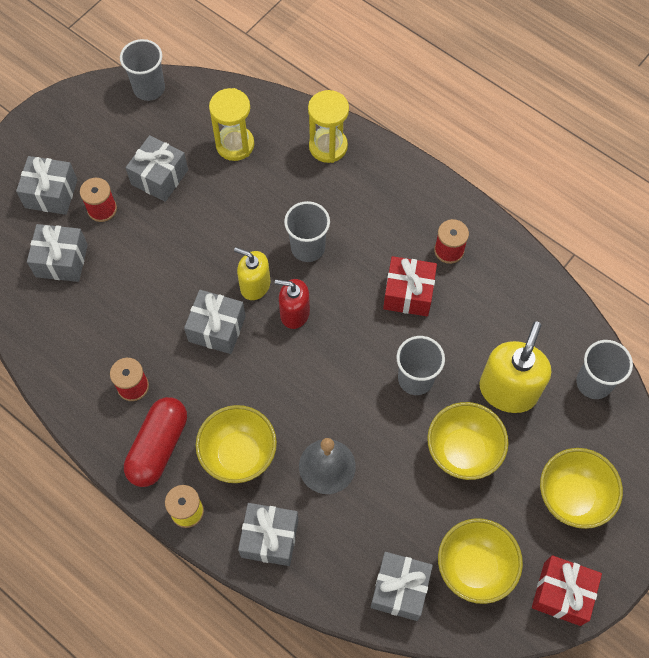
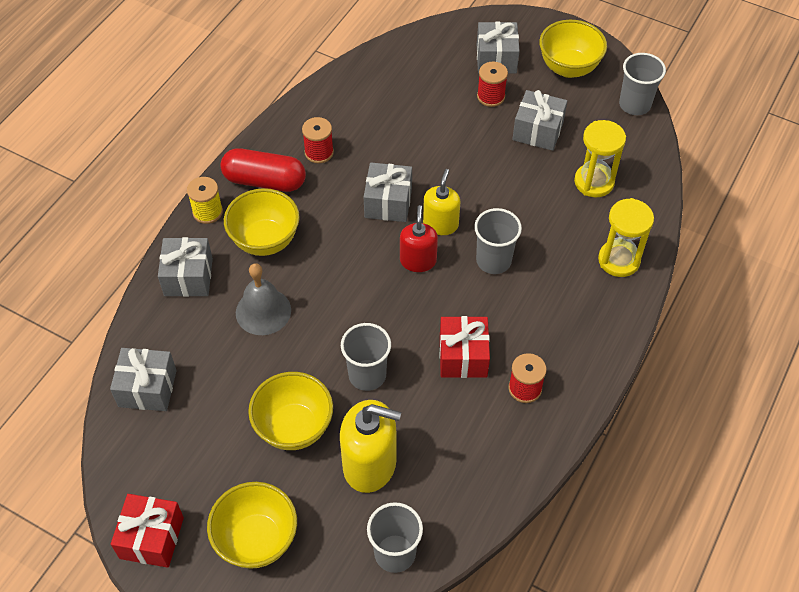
camera: 80 degrees right, 10 degrees down
(61, 260) = (431, 80): grey gift -> none
(474, 568) = (173, 451): yellow bowl -> yellow bowl (568, 68)

